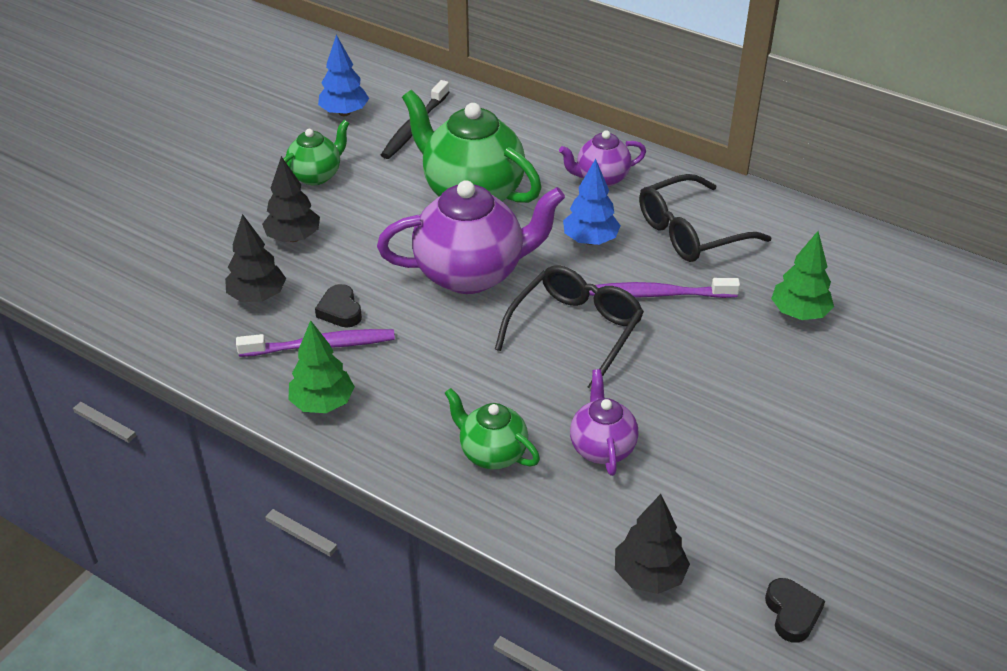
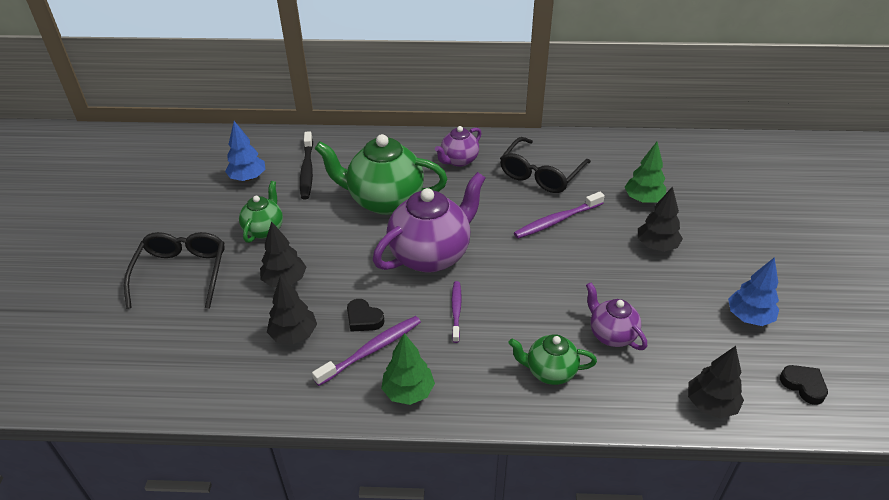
camera: 30 degrees left, 0 degrees up
(446, 344) = (456, 311): none -> purple toothbrush
(575, 331) = (529, 265): black glasses -> black glasses (181, 273)
(590, 240) = (486, 202): blue tree -> blue tree (749, 317)
(761, 374) = (656, 246): none -> black tree

